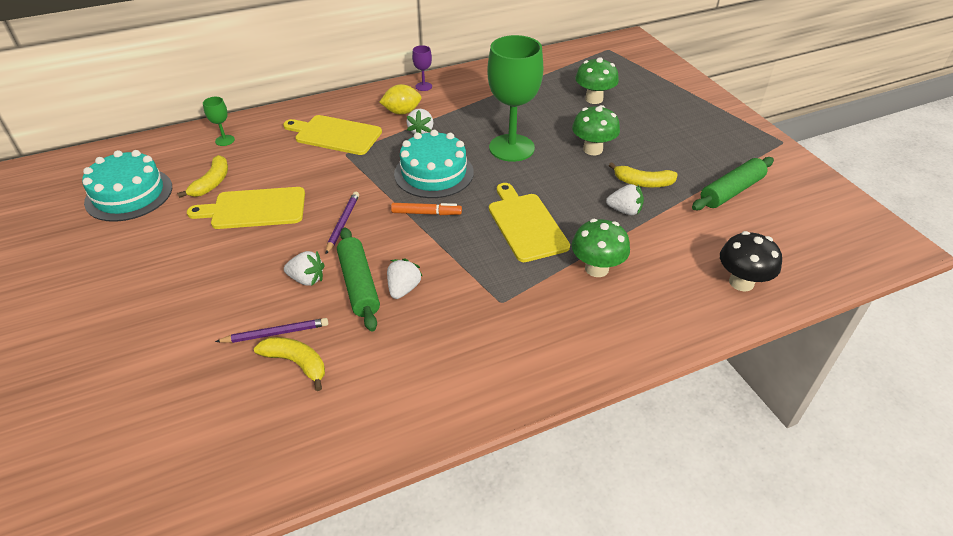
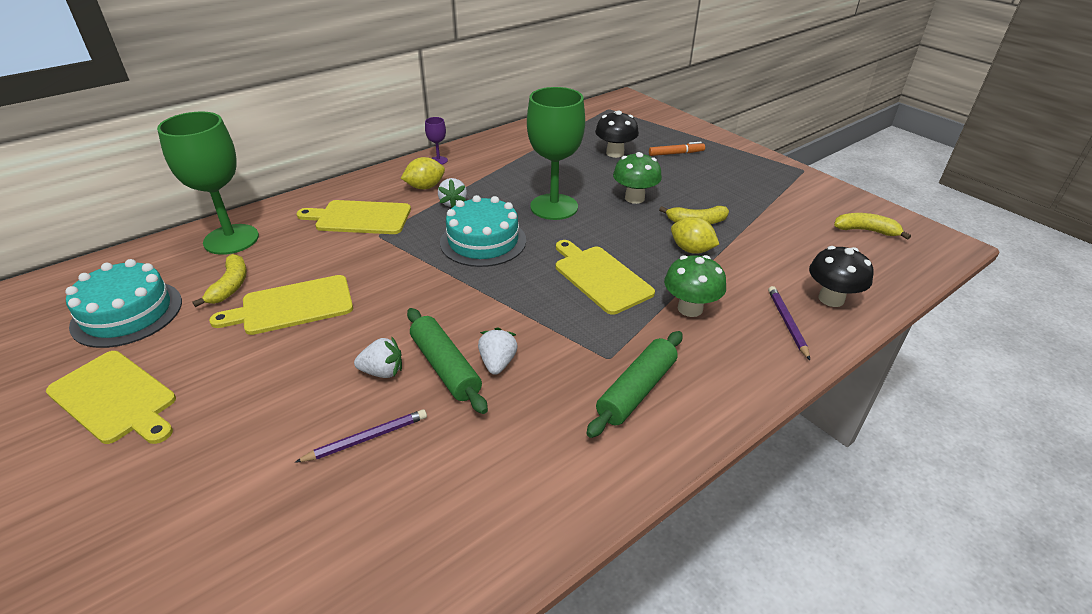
camera: 15 degrees left, 5 degrees down
(103, 264) = (115, 398): none -> yellow cutting board
(225, 140) = (231, 239): green goblet -> green goblet, size x2.40
(296, 363) = (404, 468): yellow banana -> yellow banana (866, 231)
(343, 223) = (402, 306): purple pencil -> purple pencil (787, 323)
(426, 213) = (491, 282): orange marker -> orange marker (676, 153)
(594, 99) = (615, 153): green mushroom -> black mushroom
(624, 211) = (691, 250): white strawberry -> yellow lemon
(731, 191) = (780, 218): green rolling pin -> green rolling pin (636, 391)

